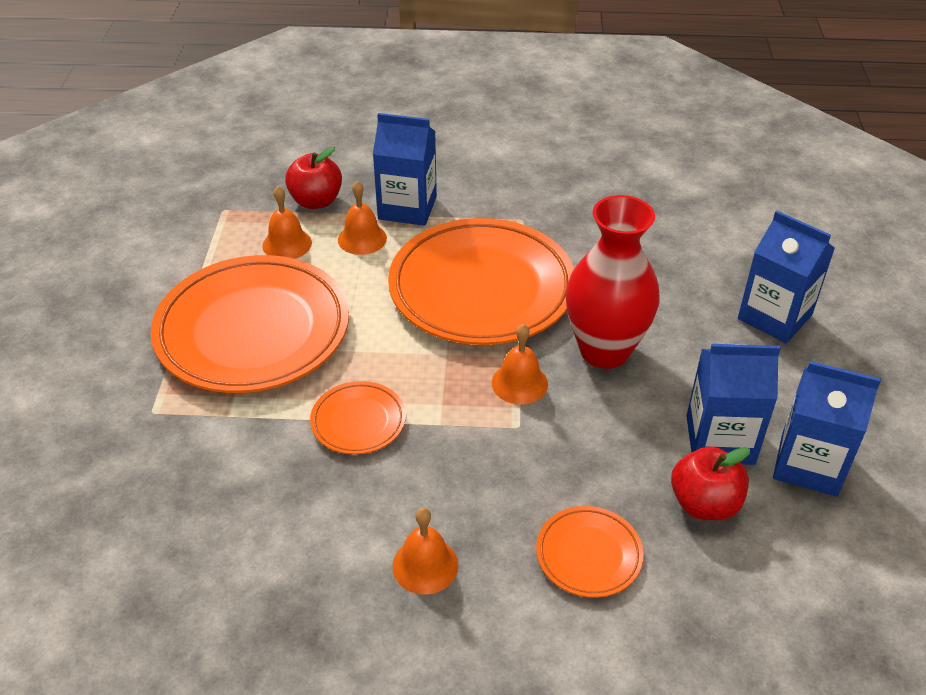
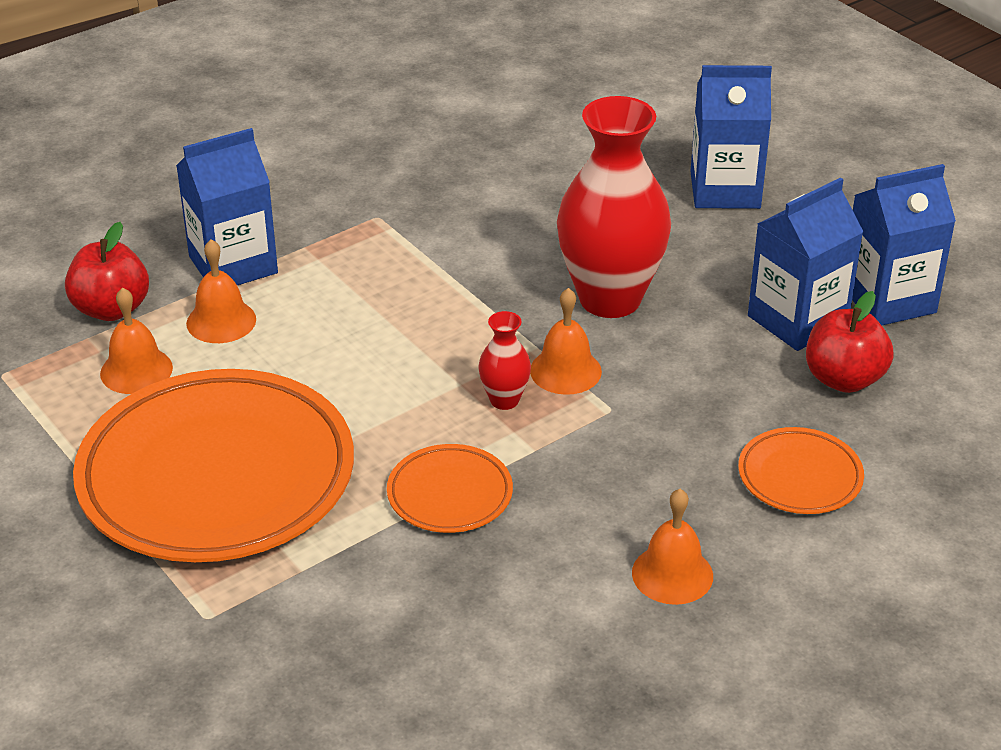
camera: 40 degrees left, 5 degrees down
(460, 380) = (504, 400): none -> red vase
(481, 289) = (419, 305): orange plate -> none

